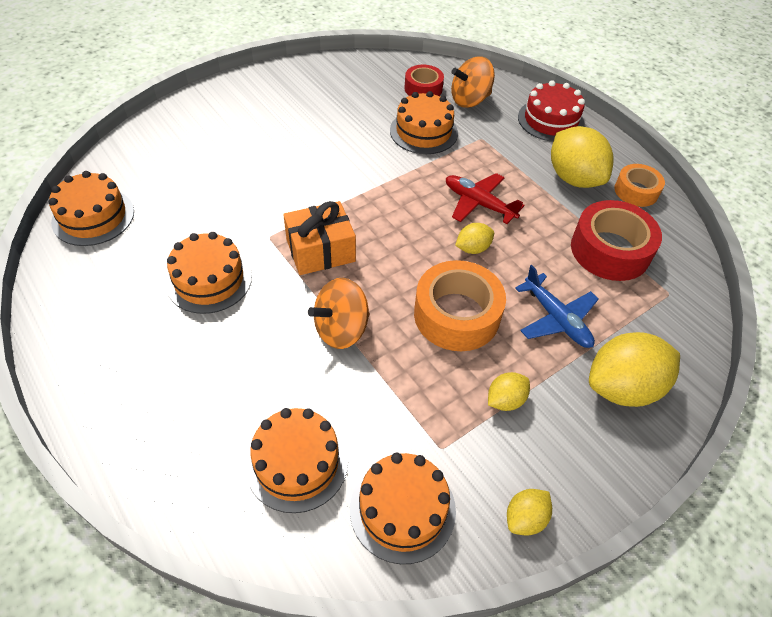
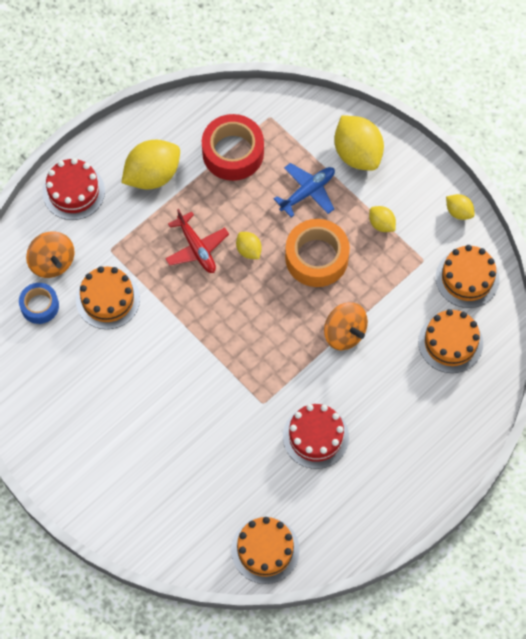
camera: 95 degrees left, 15 degrees up
(209, 279) = (315, 436): orange cake -> red cake
(320, 250) = (271, 361): orange gift -> none
(423, 89) = (39, 306): red tape -> blue tape
(478, 203) = (196, 248): red plane -> red plane turned 60 degrees counterclockwise
(636, 191) = (161, 129): orange tape -> none

